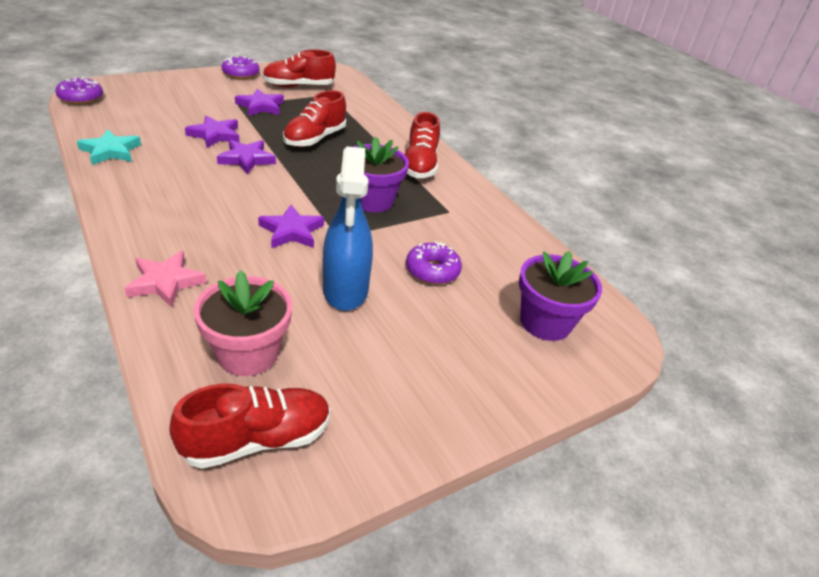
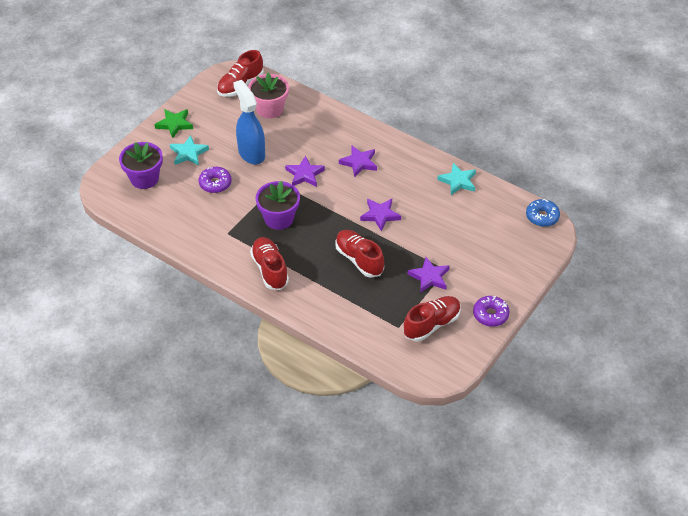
camera: 160 degrees right, 10 degrees up
(81, 98) = (542, 217): purple donut -> blue donut
(165, 282) = (333, 122): pink star -> none
(215, 135) = (422, 227): purple star -> purple star (359, 162)
(315, 139) = (359, 259): red shoe -> red shoe turned 45 degrees counterclockwise
(452, 333) = (188, 153): none -> turquoise star
(454, 403) = (174, 124): none -> green star

